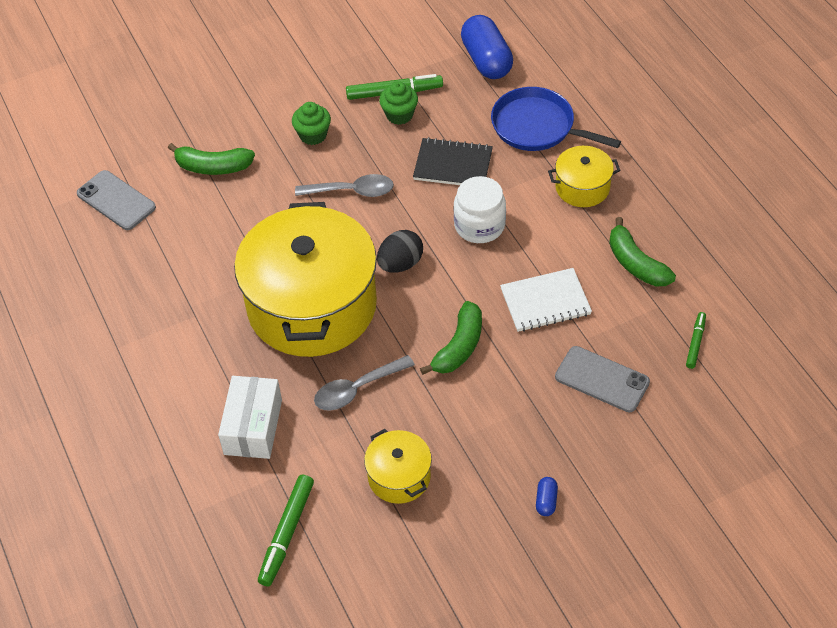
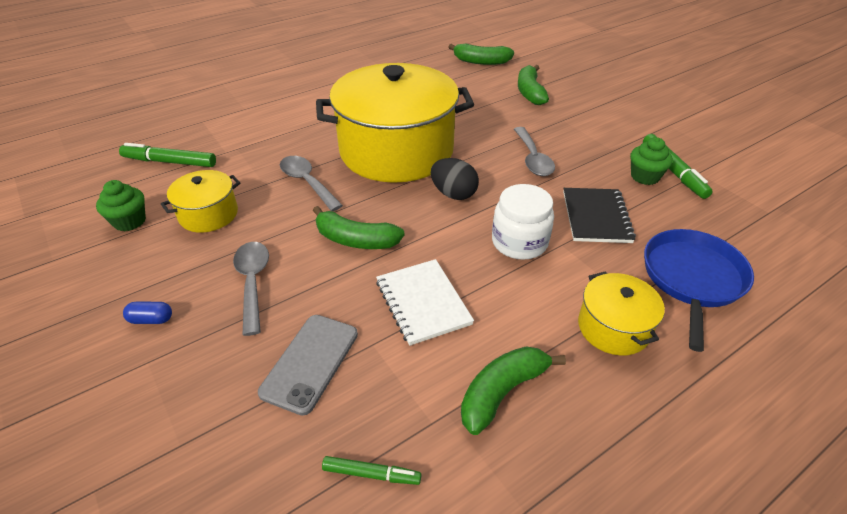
camera: 80 degrees right, 10 degrees down
(116, 200) = (481, 61): grey phone -> green banana
(253, 427) = (274, 136): white box -> none
(313, 135) = (589, 132): green cupcake -> green cupcake (129, 221)
(486, 60) = (769, 230): blue capsule -> none
(507, 427) = (252, 282): none -> grey spoon

